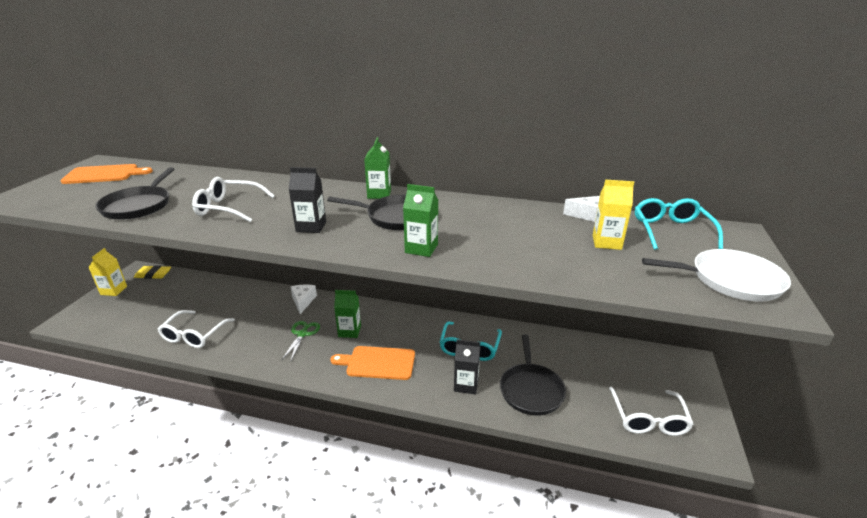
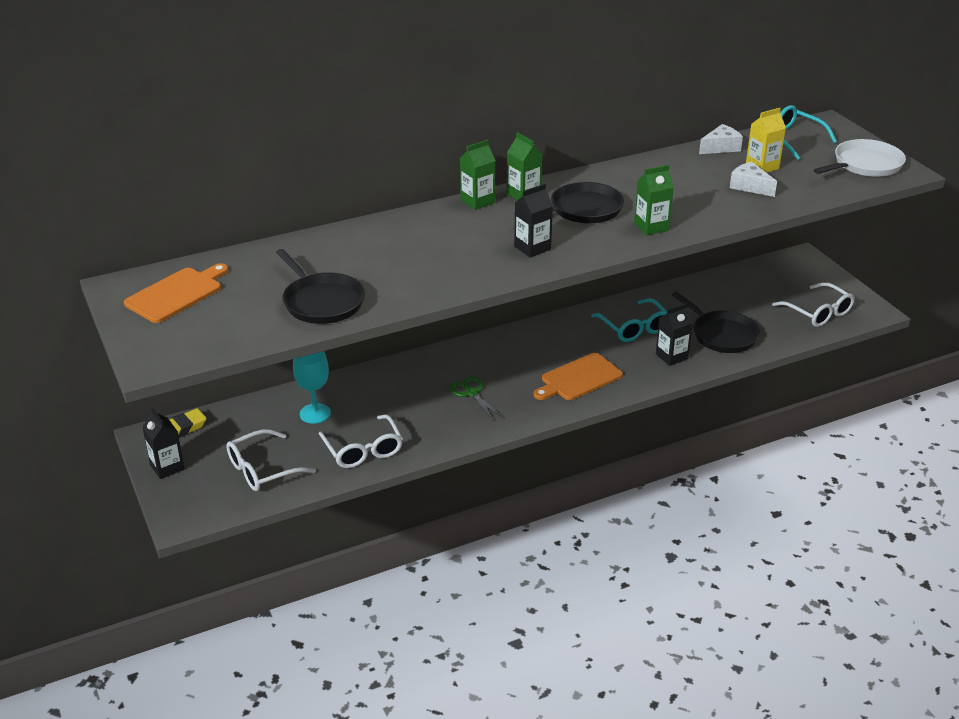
camera: 40 degrees left, 5 degrees up
(114, 290) = (167, 467): yellow carton -> black carton
(214, 299) = (315, 413): none -> turquoise goblet
(228, 208) = (417, 265): white glasses -> white glasses (262, 469)
(303, 301) = (417, 367): white cheese -> white cheese (750, 186)
(349, 331) = (511, 368): green carton -> green carton (477, 201)

